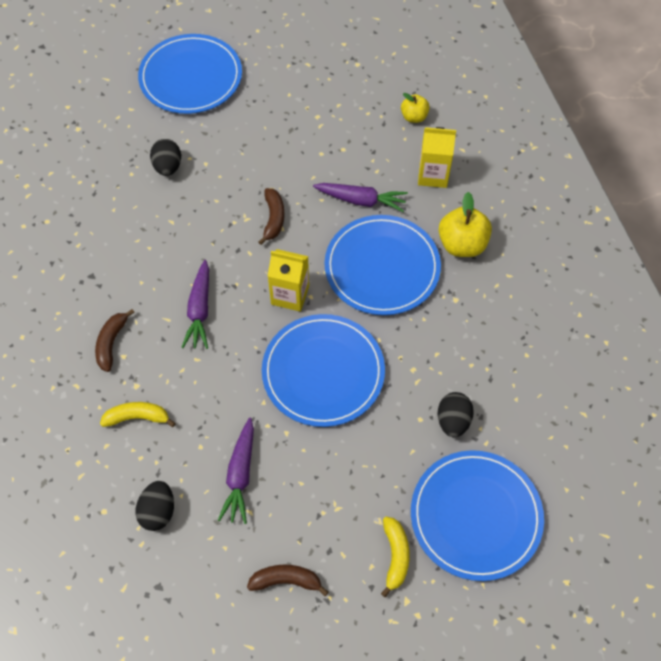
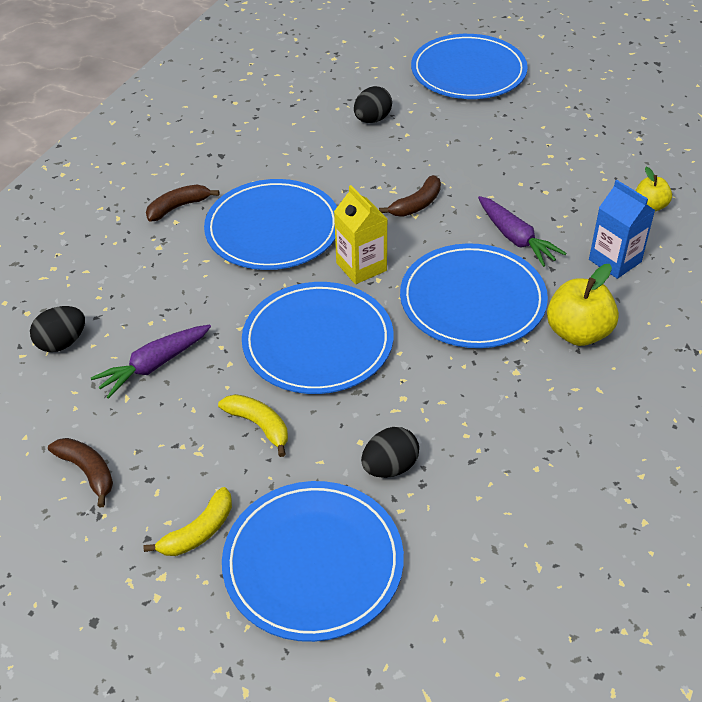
camera: 45 degrees right, 15 degrees down
(137, 417) = (132, 268): yellow banana -> yellow banana (259, 425)
(200, 310) = (273, 229): purple carrot -> blue plate
(433, 175) = (615, 261): yellow carton -> blue carton

